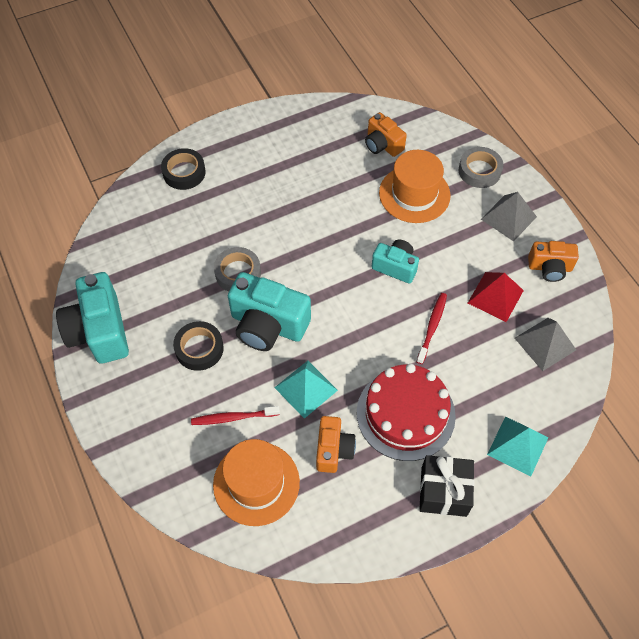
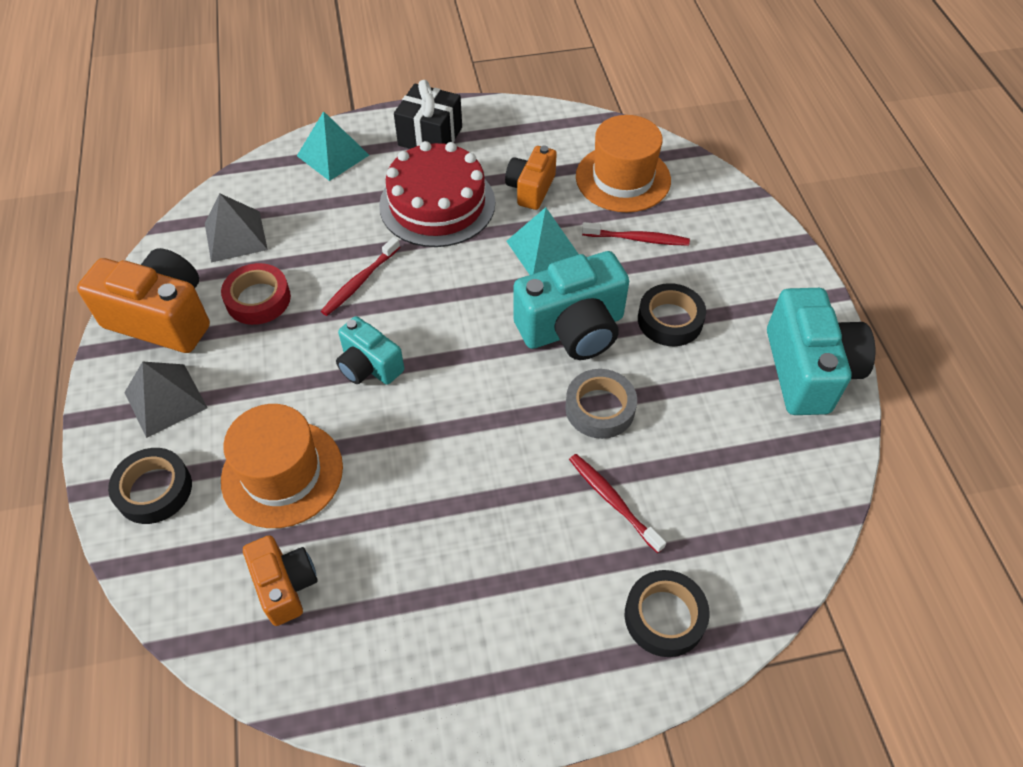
camera: 165 degrees left, 5 degrees down
(220, 221) = (613, 501): none -> red toothbrush
(268, 325) = (572, 329): turquoise camera -> turquoise camera turned 120 degrees clockwise
(479, 171) = (154, 490): grey tape -> black tape
(495, 296) = (258, 299): red pyramid -> red tape
(549, 268) = (162, 318): orange camera -> orange camera, size x1.70

